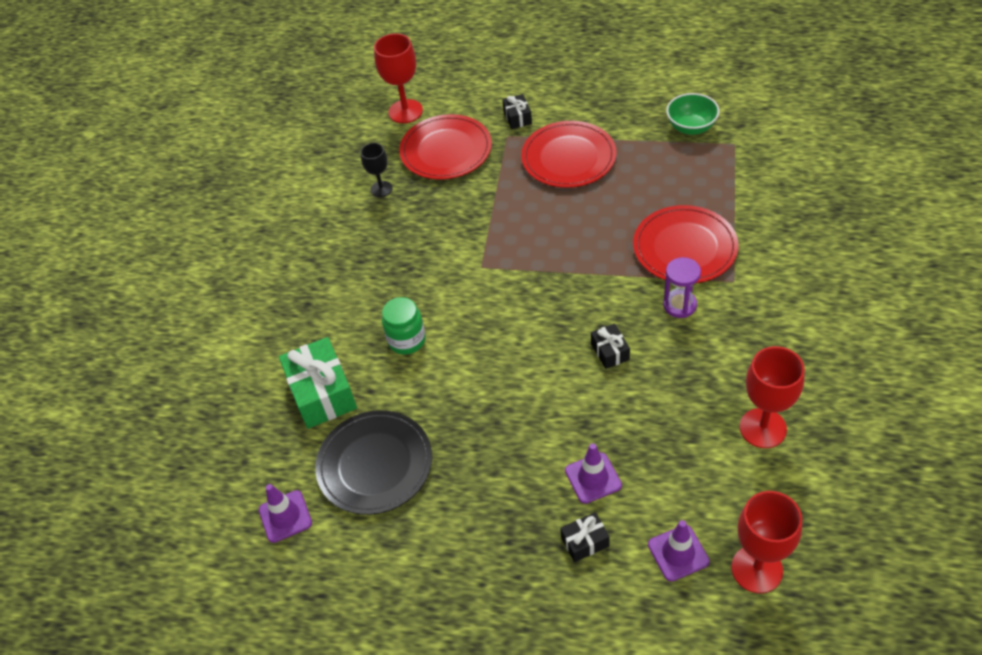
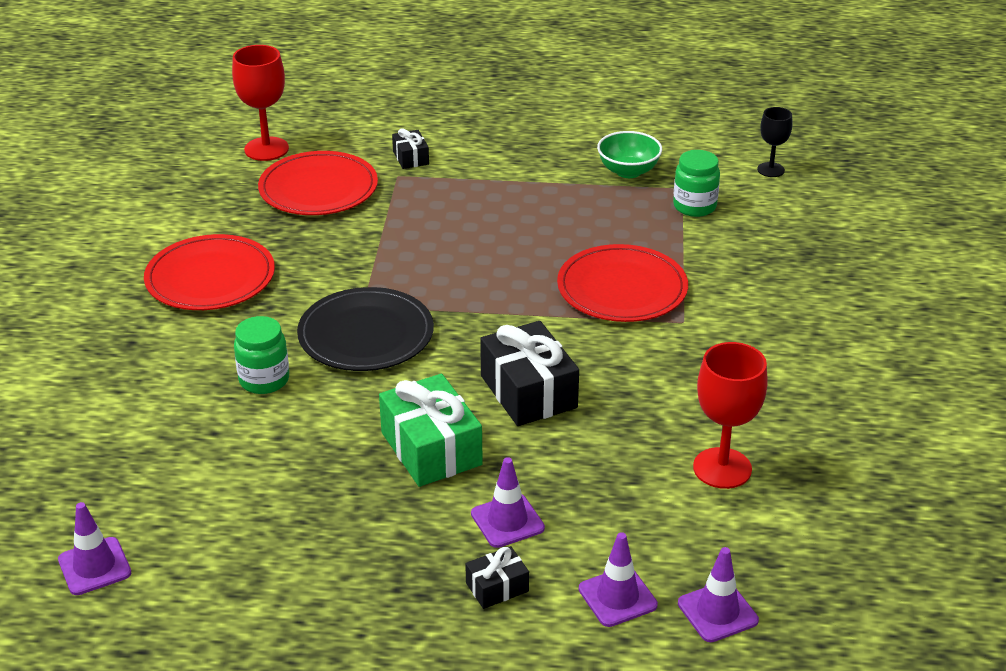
camera: 10 degrees left, 15 degrees down
(322, 393) = (149, 435): green gift -> green gift (431, 448)
(375, 464) = (219, 509): black plate -> black plate (366, 334)
(381, 189) = (233, 226): black goblet -> black goblet (770, 170)
(568, 157) = (475, 198): red plate -> red plate (210, 278)
(610, 351) = (528, 392): black gift -> black gift, size x1.97
(679, 305) = (616, 345): purple hourglass -> none
(744, 162) = (694, 206): none -> green jar
(756, 569) = (717, 612): red goblet -> purple traffic cone

